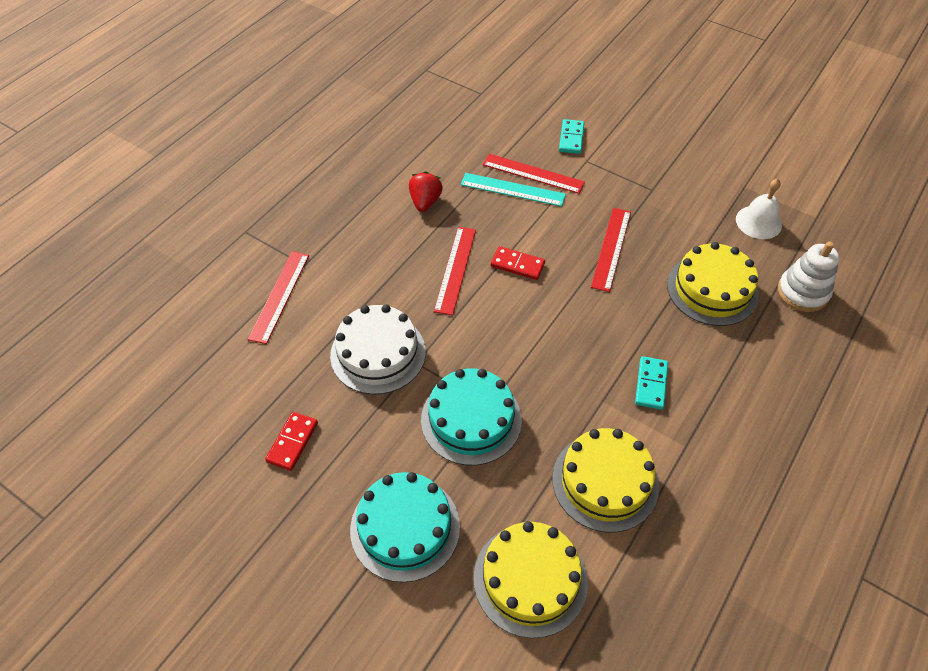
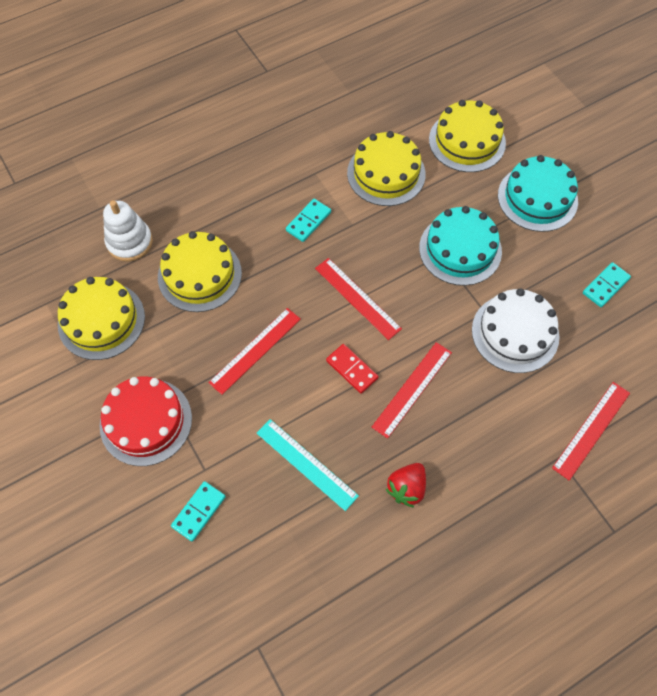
camera: 155 degrees left, 10 degrees up
(292, 442) = (605, 286): red domino -> turquoise domino
(533, 173) = (272, 477): red ruler -> red ruler (357, 298)
(655, 172) = (146, 421): none -> red cake
(758, 222) = (101, 320): white bell -> yellow cake

